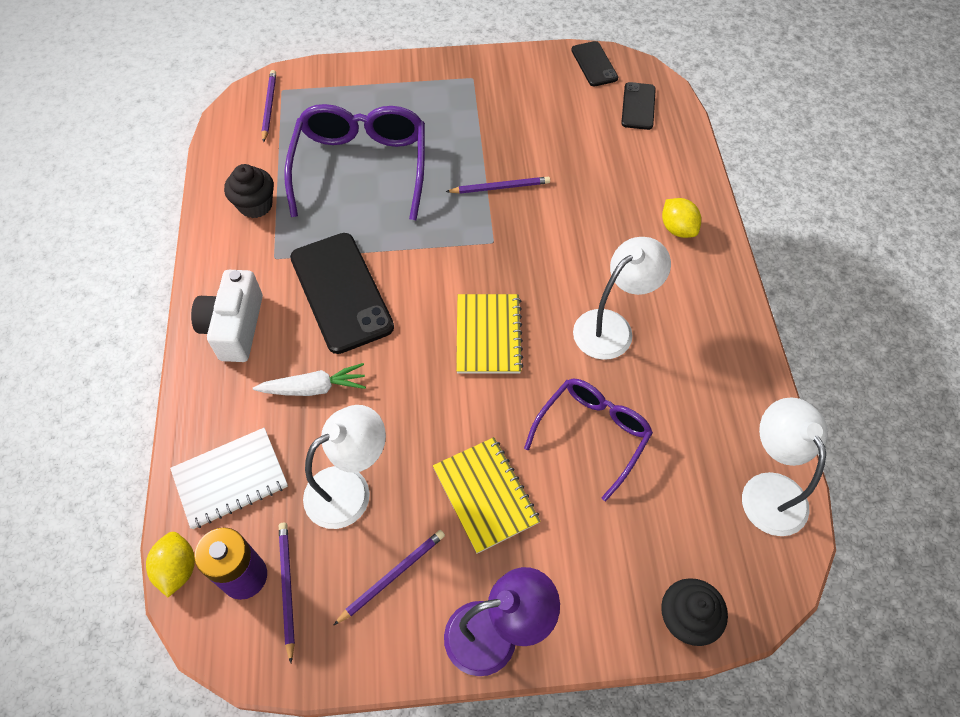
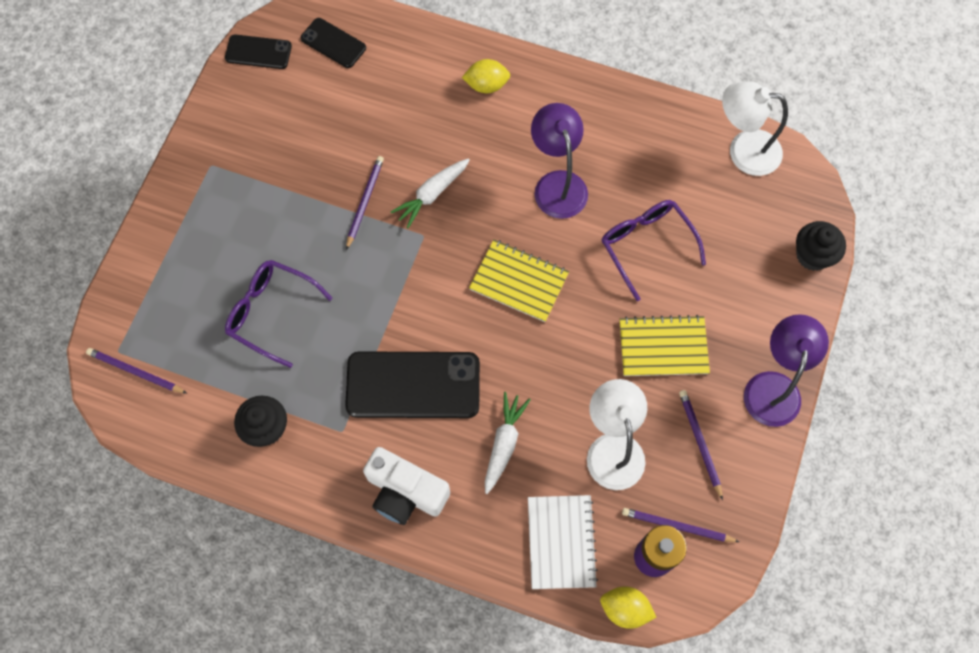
camera: 65 degrees left, 10 degrees up
(361, 166) = (271, 312): purple glasses -> purple glasses, size x0.64
(537, 232) = (432, 194): none -> white carrot
(612, 327) = (557, 184): white lamp -> purple lamp

